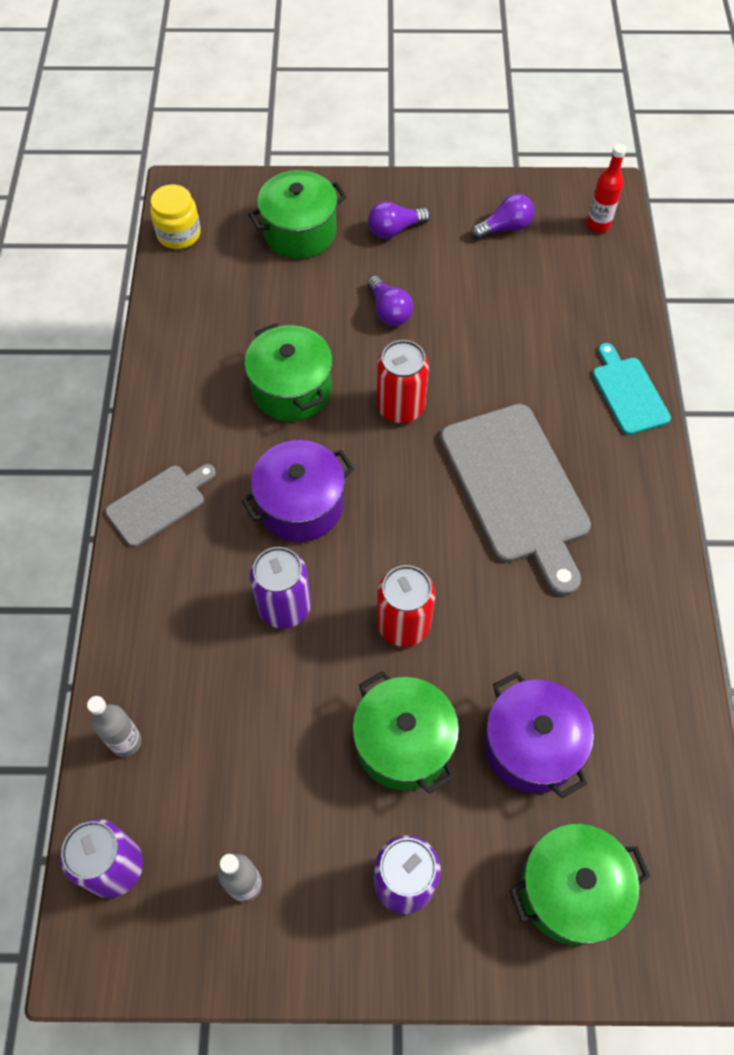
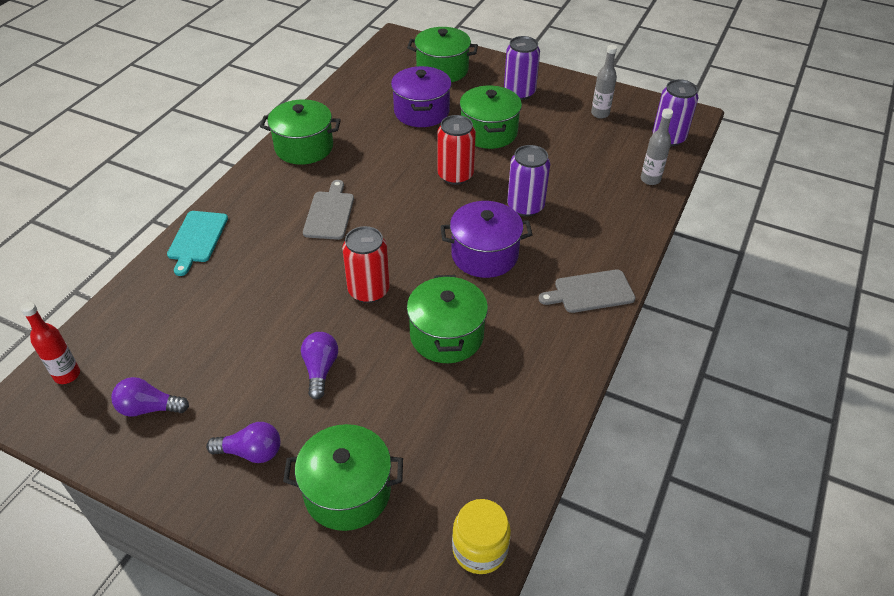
camera: 155 degrees left, 15 degrees down
(517, 489) = (329, 213): grey cutting board -> grey cutting board, size x0.54
(637, 586) = (304, 147): none -> green pot

